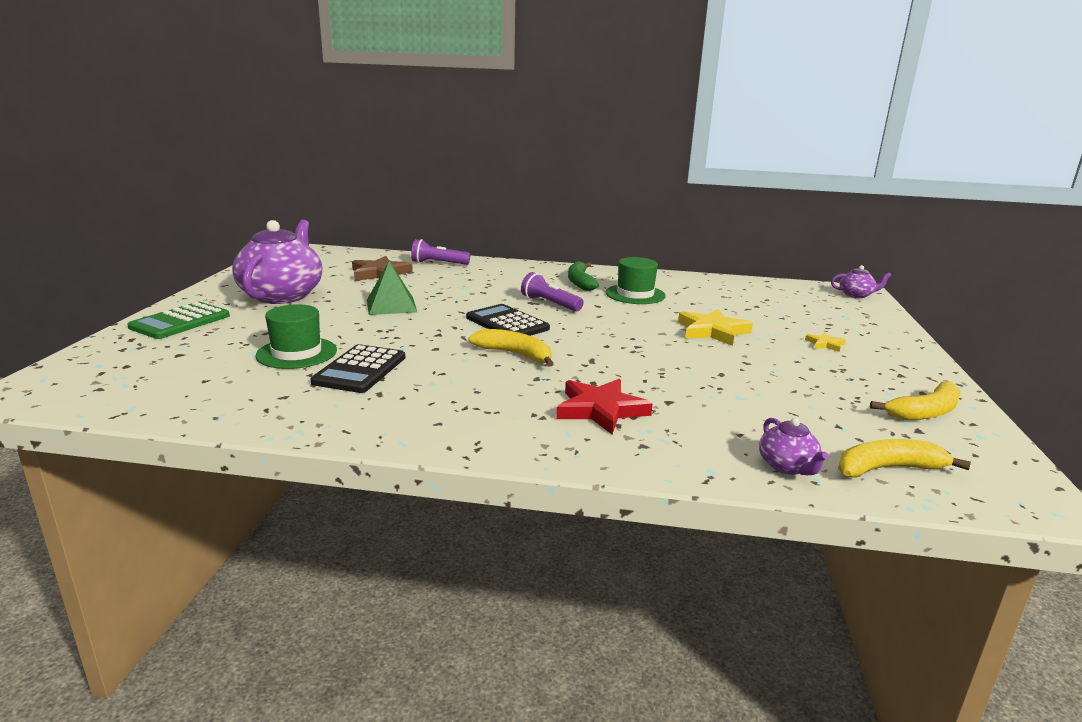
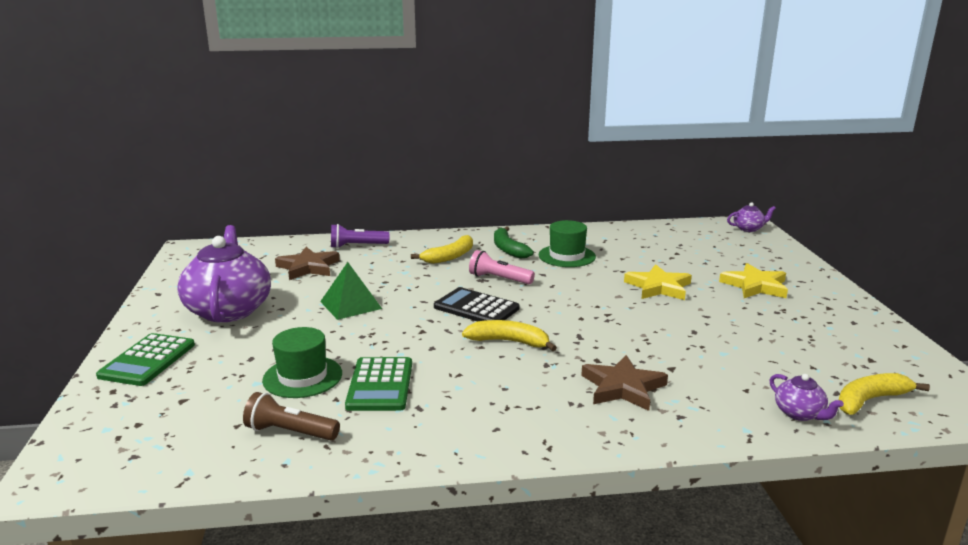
camera: 15 degrees left, 0 degrees up
(245, 393) = (290, 432): none -> brown flashlight
(360, 370) = (380, 385): black calculator -> green calculator
(550, 304) = (499, 279): purple flashlight -> pink flashlight
(600, 410) = (622, 387): red star -> brown star
(825, 344) = (755, 286): yellow star -> yellow star, size x1.99
(925, 412) = (866, 341): yellow banana -> yellow banana (450, 256)

